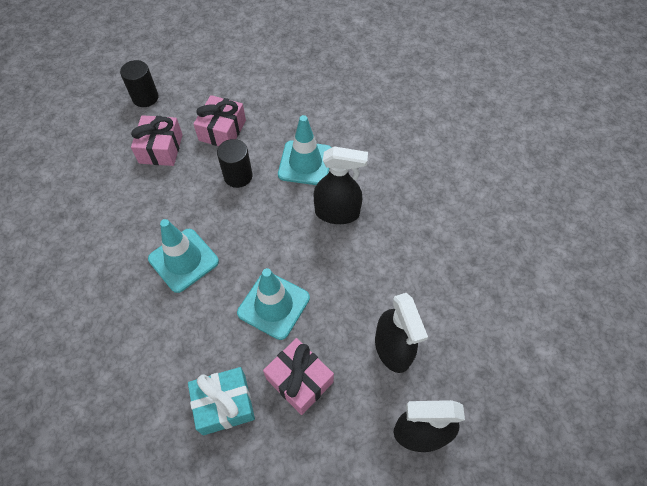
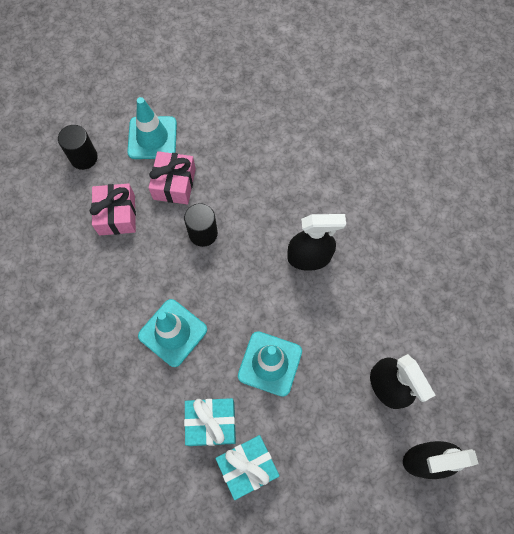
camera: 10 degrees left, 10 degrees up
(198, 353) = (211, 423): none -> turquoise gift
(299, 380) = (310, 431): pink gift -> none
(305, 163) = (266, 208): turquoise traffic cone -> turquoise traffic cone (152, 138)

